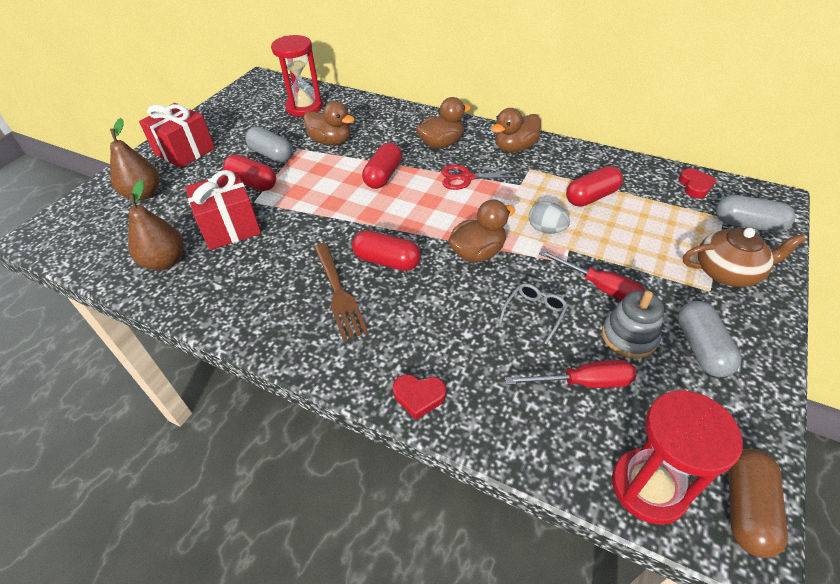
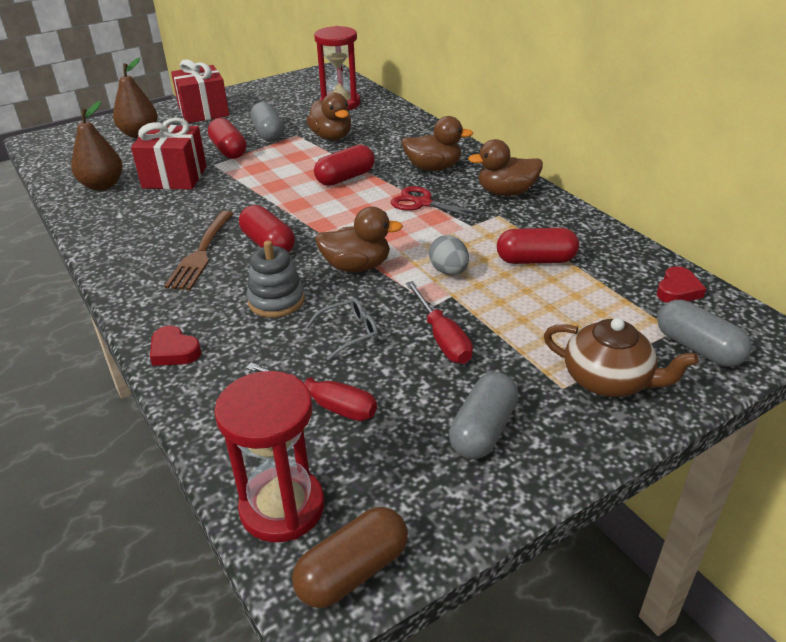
camera: 30 degrees right, 10 degrees down
(629, 336) = (418, 388): grey stacking toy -> grey stacking toy (276, 300)

